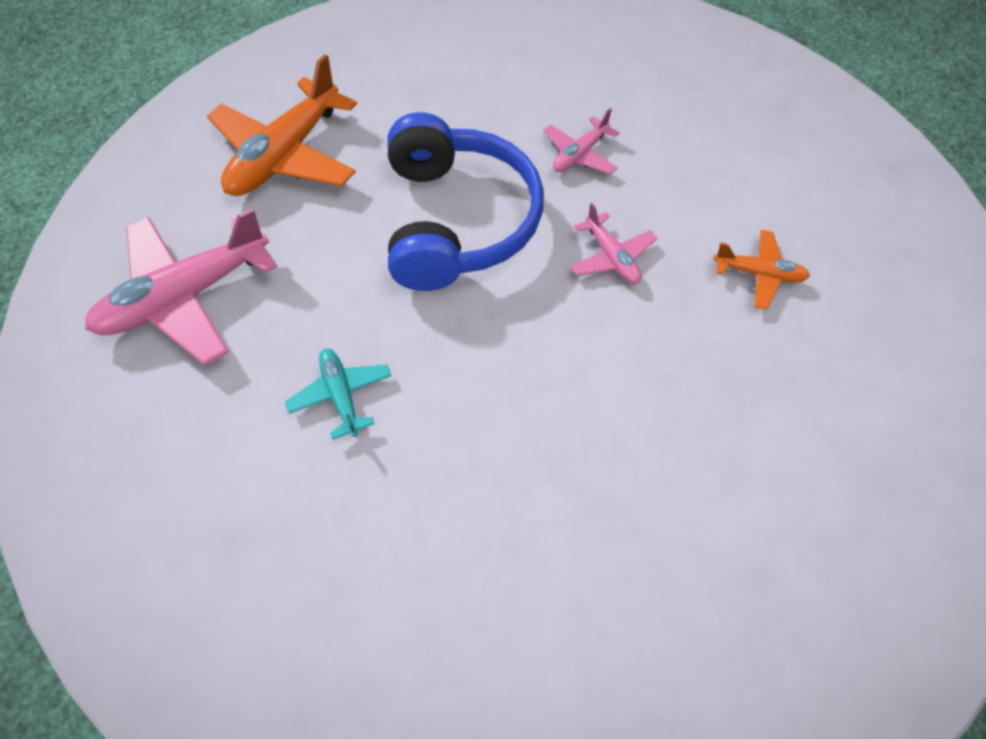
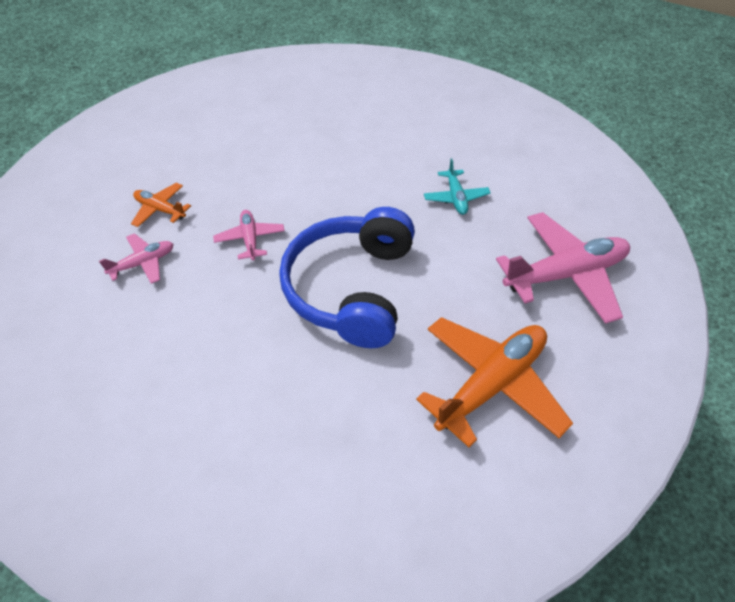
camera: 165 degrees left, 10 degrees down
(579, 154) = (225, 324): pink plane -> pink plane (143, 263)

